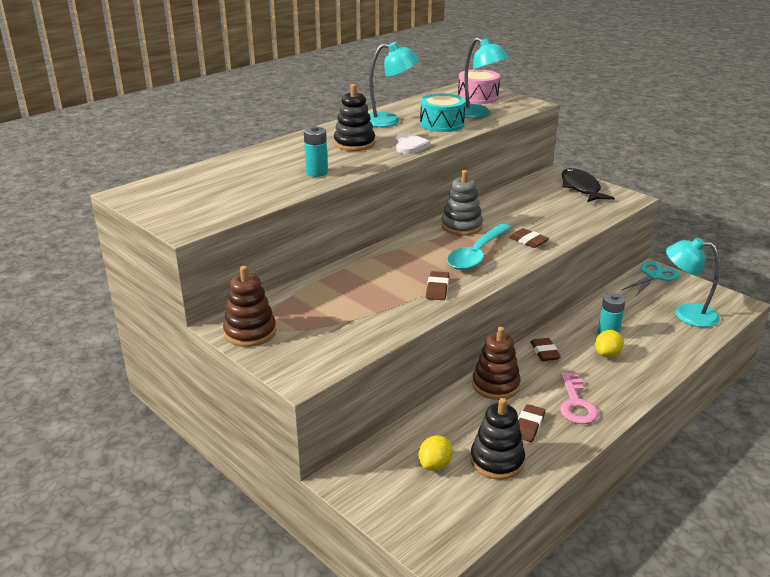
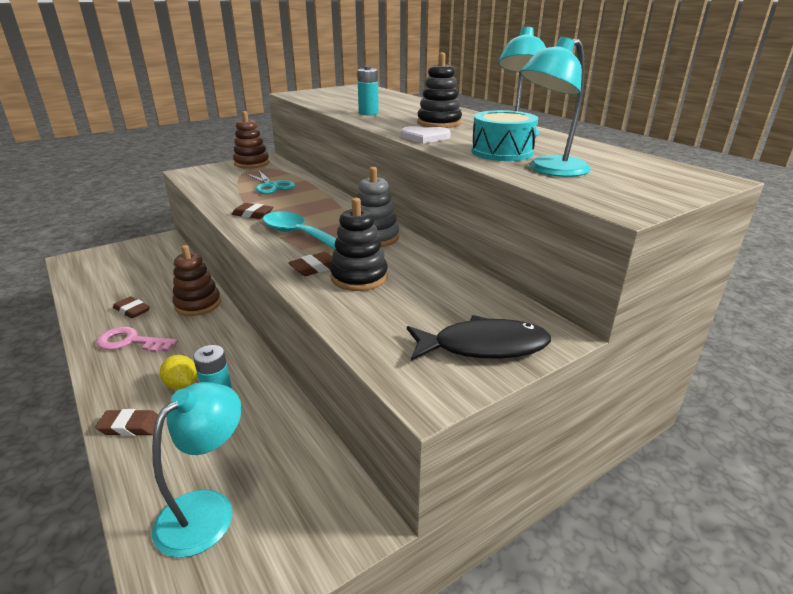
camera: 100 degrees right, 0 degrees up
(435, 465) = (138, 267): yellow lemon -> none
(477, 97) = (643, 178): pink drum -> none
(497, 461) = (113, 290): black stacking toy -> black stacking toy (359, 277)
(544, 352) = (222, 341): brown eraser -> brown eraser (130, 426)
(653, 276) = (341, 513): turquoise scissors -> turquoise scissors (271, 186)

